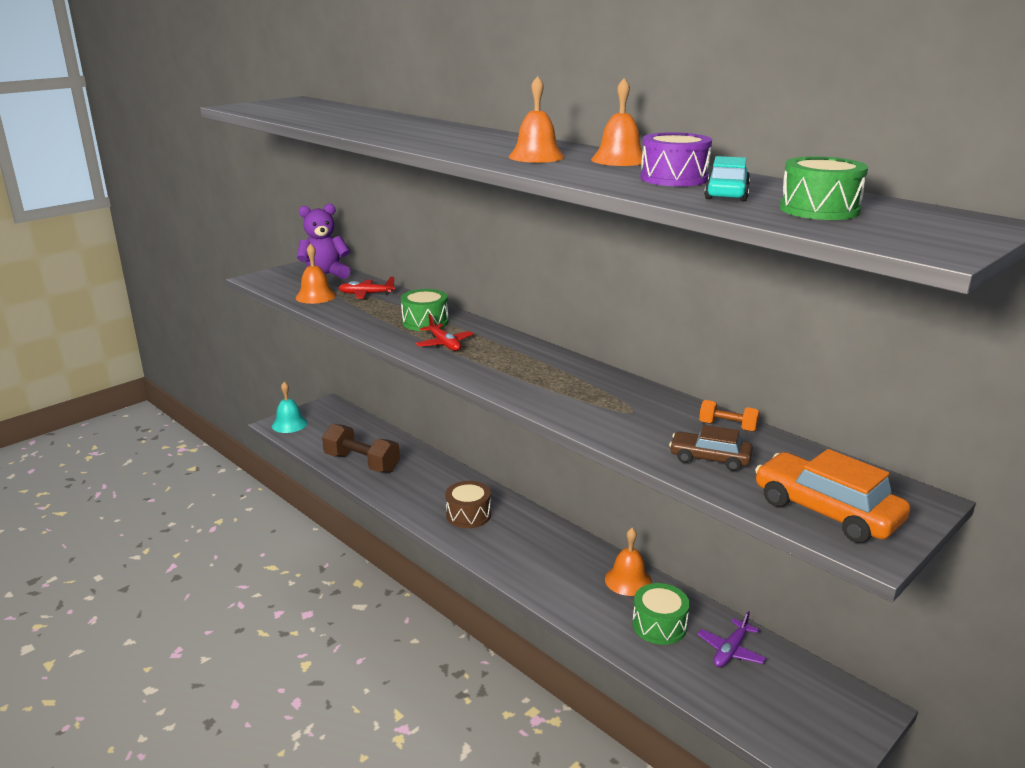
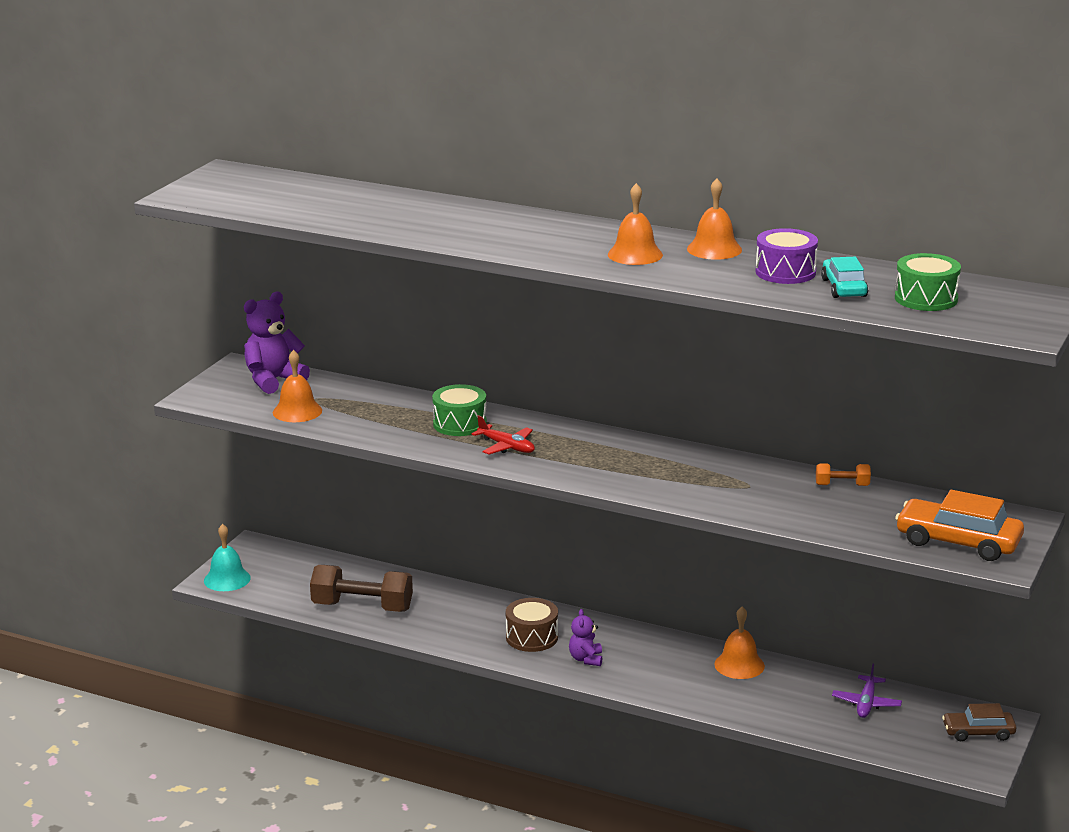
camera: 20 degrees left, 0 degrees up
(366, 294) = (354, 399): red plane -> none
(498, 544) = (586, 659): none -> purple teddy bear
(659, 625) = (791, 697): green drum -> none
(710, 458) = (844, 517): brown car -> brown car (978, 732)

